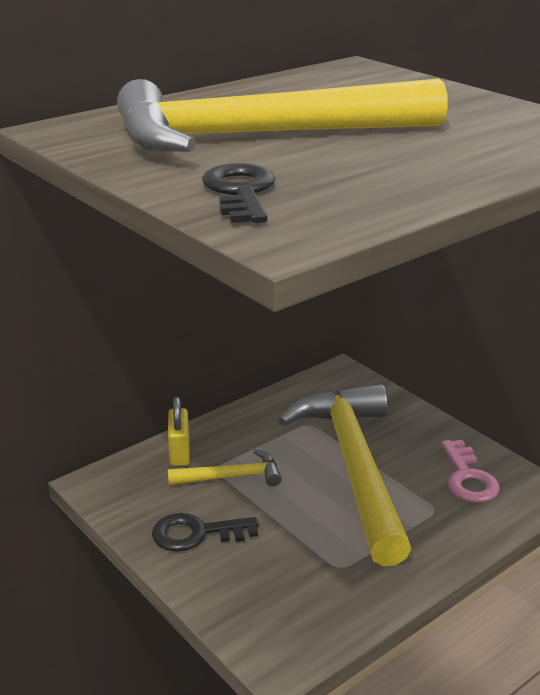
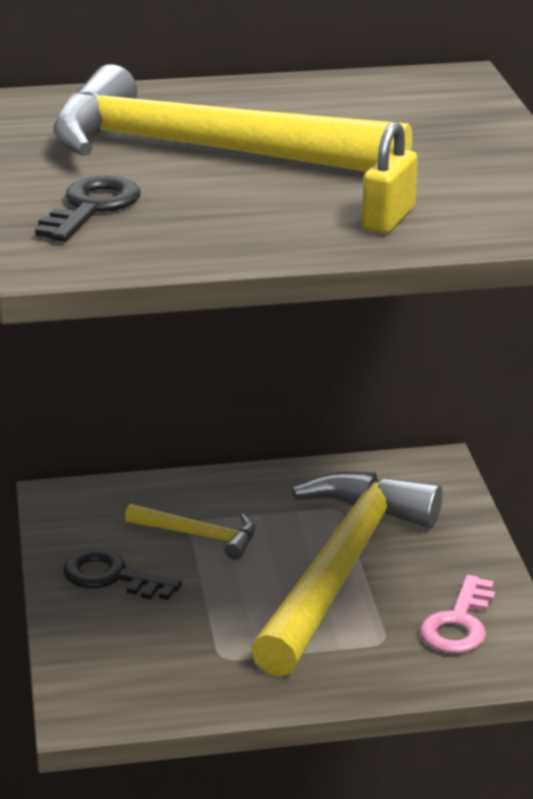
camera: 30 degrees right, 0 degrees up
(179, 452) = (168, 494): yellow padlock -> yellow padlock (388, 219)

